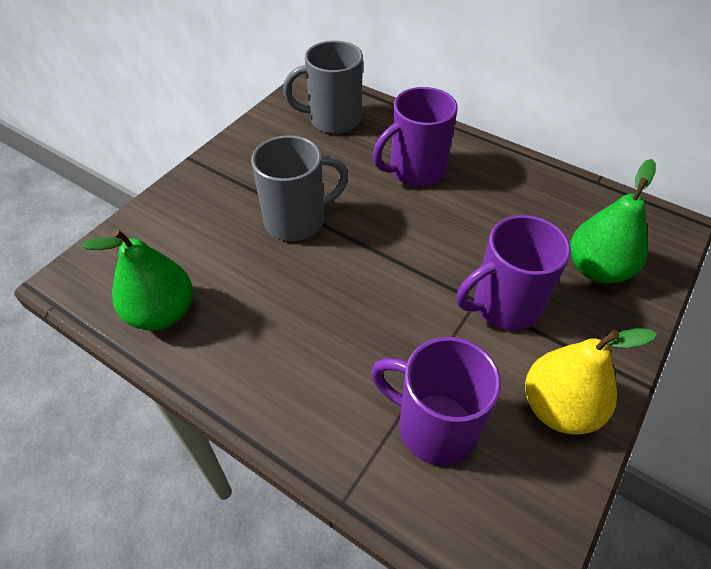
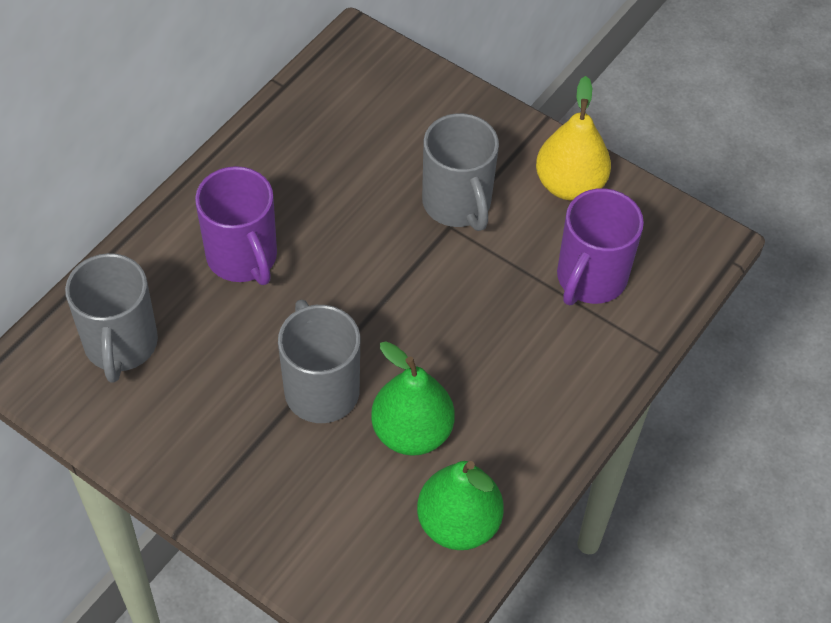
camera: 90 degrees left, 5 degrees up
(504, 306) = (457, 204): purple mug -> grey mug
(597, 269) = (414, 119): green pear -> green pear (412, 432)

